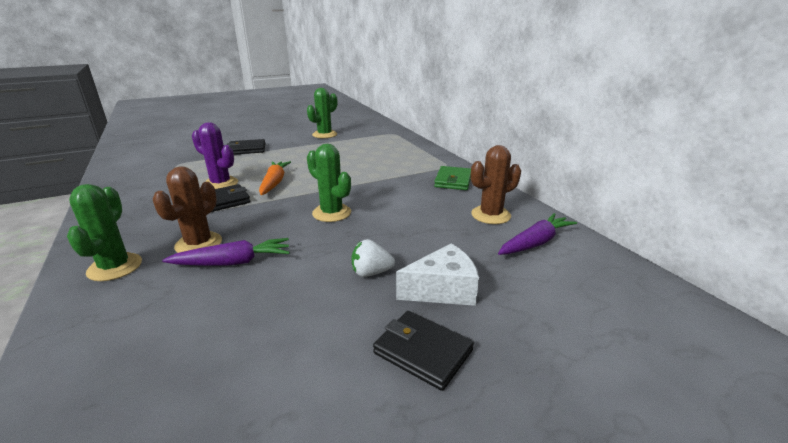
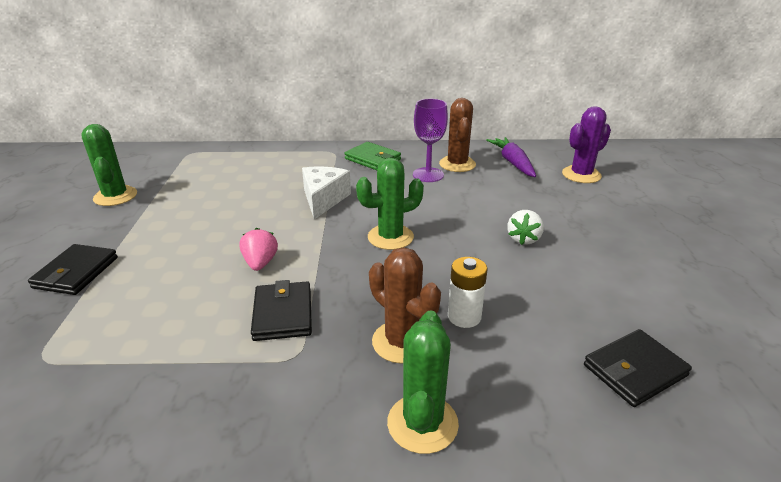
camera: 65 degrees left, 5 degrees up
(115, 267) = (422, 423): green cactus -> green cactus turned 75 degrees clockwise
(220, 184) = (209, 311): purple cactus -> purple cactus (581, 175)
(233, 262) = (464, 317): purple carrot -> white battery
(274, 183) = (260, 263): orange carrot -> pink strawberry
(423, 352) = (632, 241): black wallet -> black wallet (634, 370)
(442, 290) = (561, 215): white cheese -> white cheese (323, 200)
(452, 206) = (428, 175): none -> purple goblet

